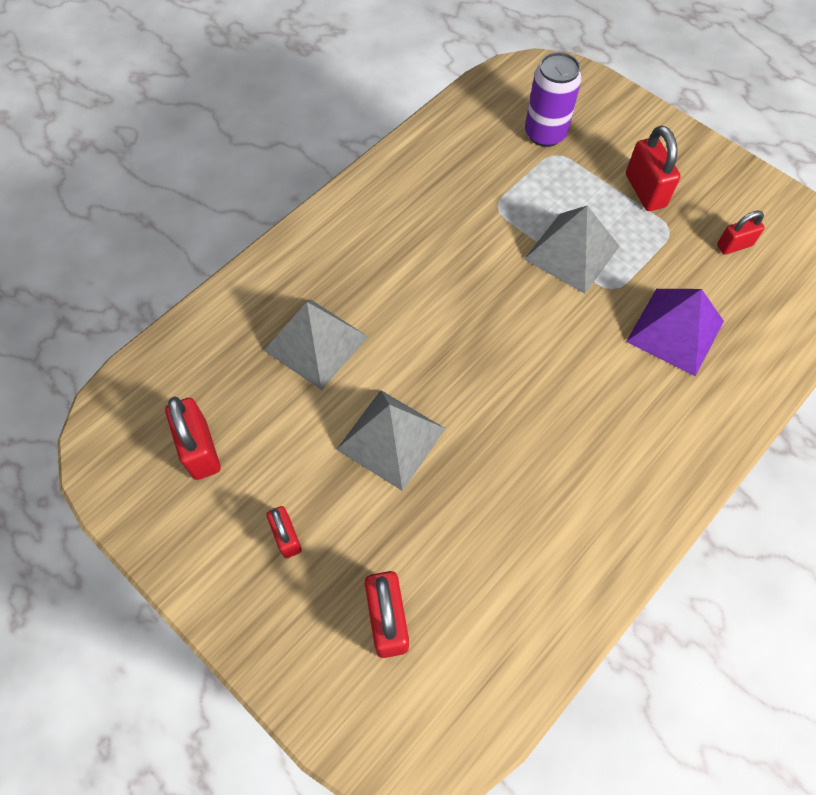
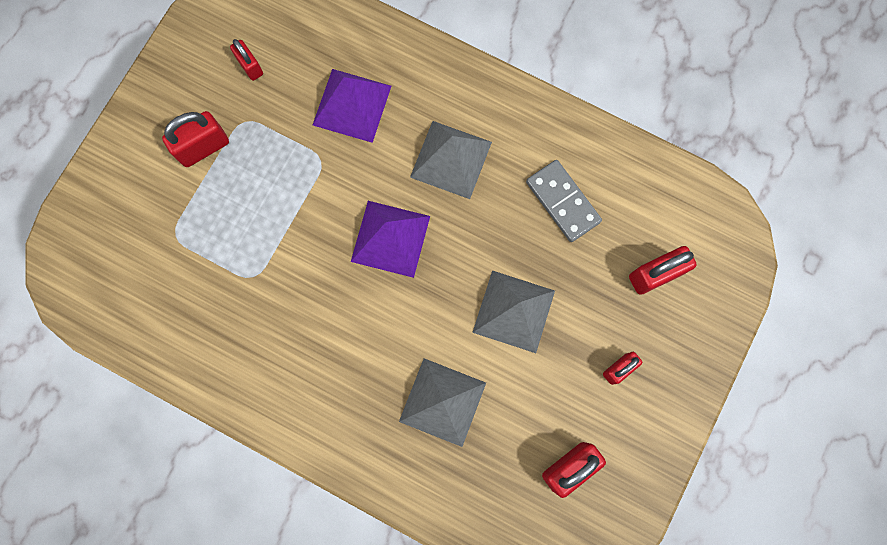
camera: 105 degrees left, 15 degrees up
(508, 335) = (390, 238): none -> purple pyramid
(510, 531) = (562, 202): none -> grey domino
(545, 134) = (150, 250): purple can -> none
(572, 252) = (290, 200): grey pyramid -> grey pyramid (451, 159)

